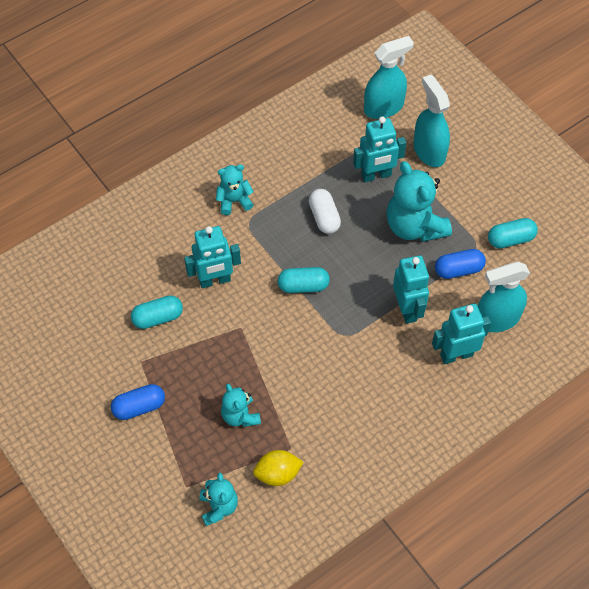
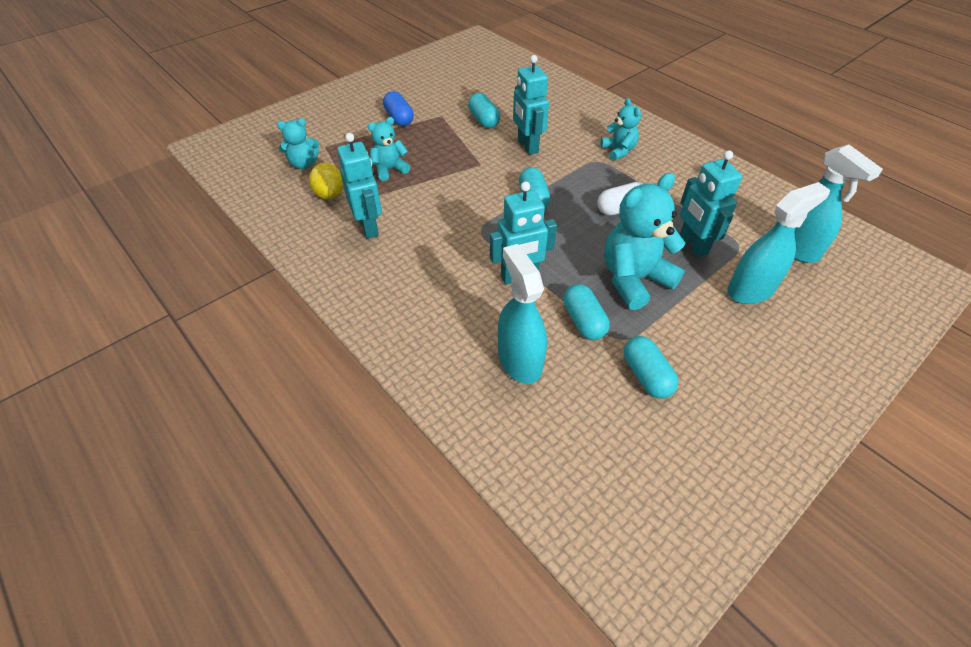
camera: 85 degrees right, 10 degrees down
(456, 355) = (464, 321): turquoise robot -> turquoise robot (369, 227)
(458, 270) = (583, 321): blue capsule -> turquoise capsule

